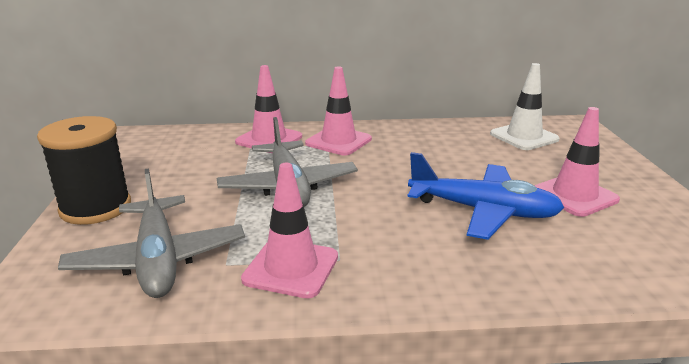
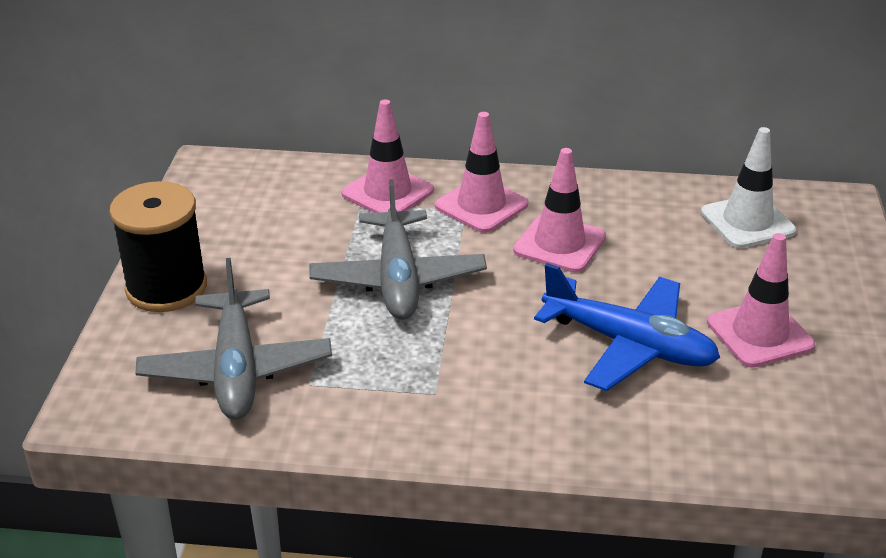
camera: 10 degrees right, 10 degrees up
(291, 268) = (379, 398): pink traffic cone -> pink traffic cone (559, 244)

